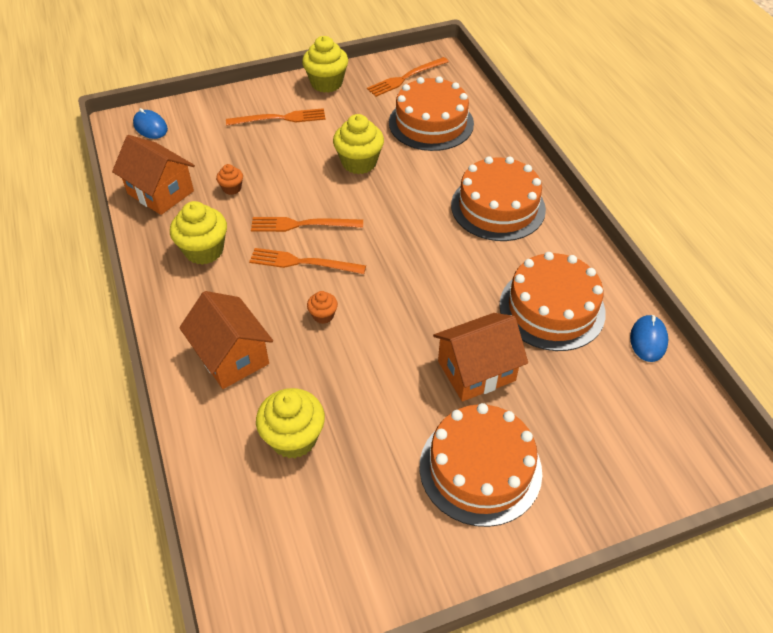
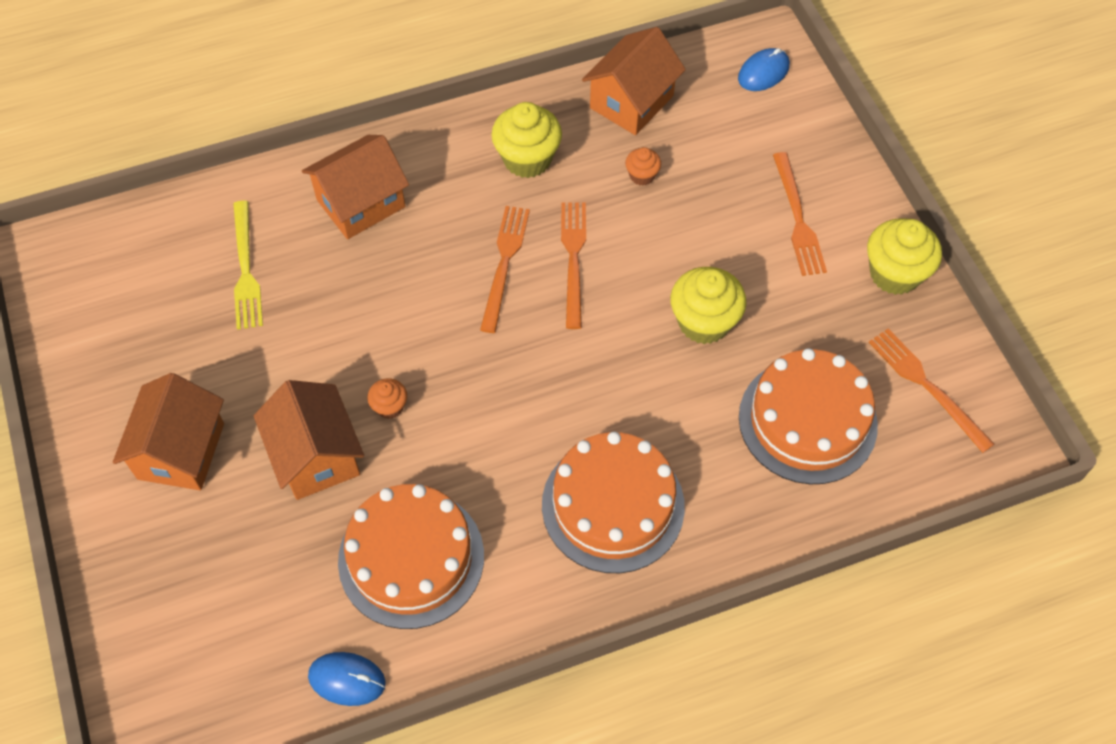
camera: 90 degrees right, 10 degrees up
(293, 438) = (246, 269): yellow cupcake -> yellow fork
(323, 315) = (415, 289): orange cupcake -> orange cupcake (389, 406)
(480, 468) = (181, 451): orange cake -> orange house

